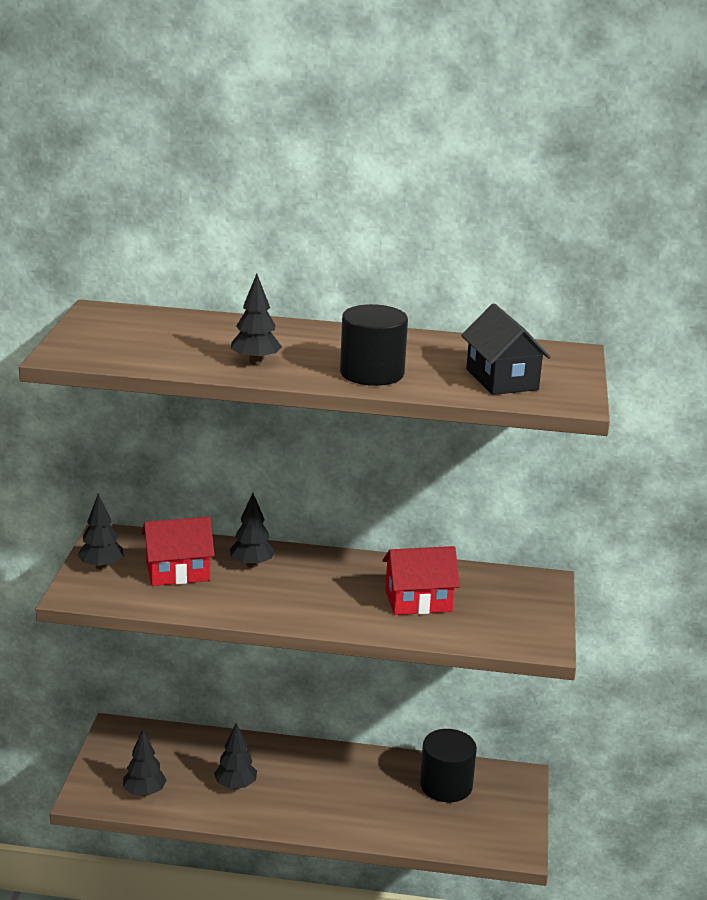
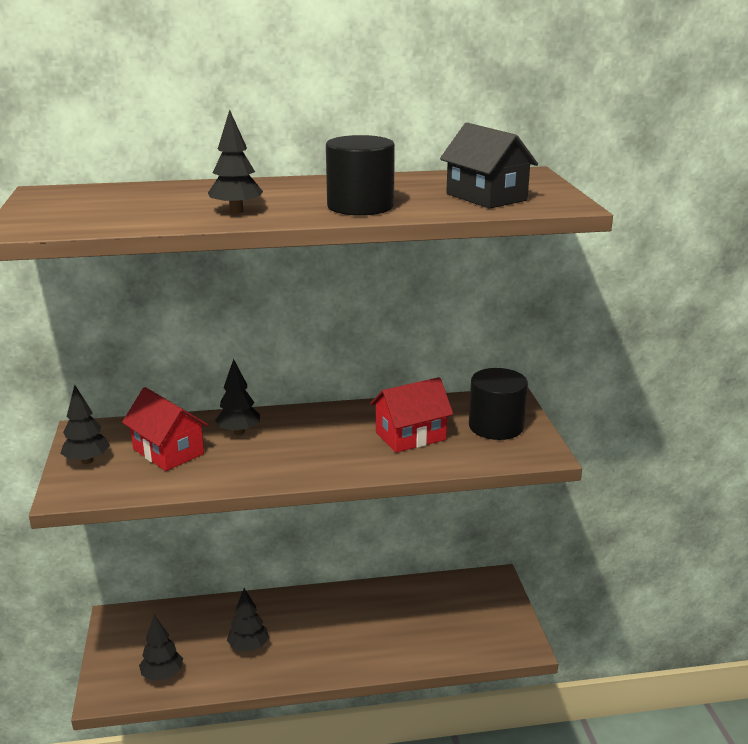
camera: 15 degrees left, 0 degrees up
(178, 572) = (168, 451): red house -> red house turned 75 degrees clockwise
(446, 785) = (436, 601): black cylinder -> black cylinder (496, 426)

